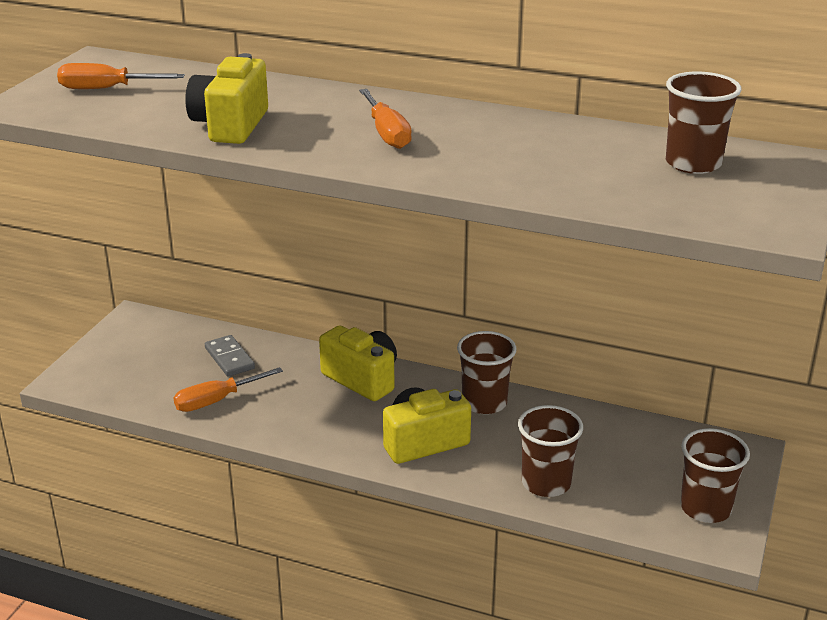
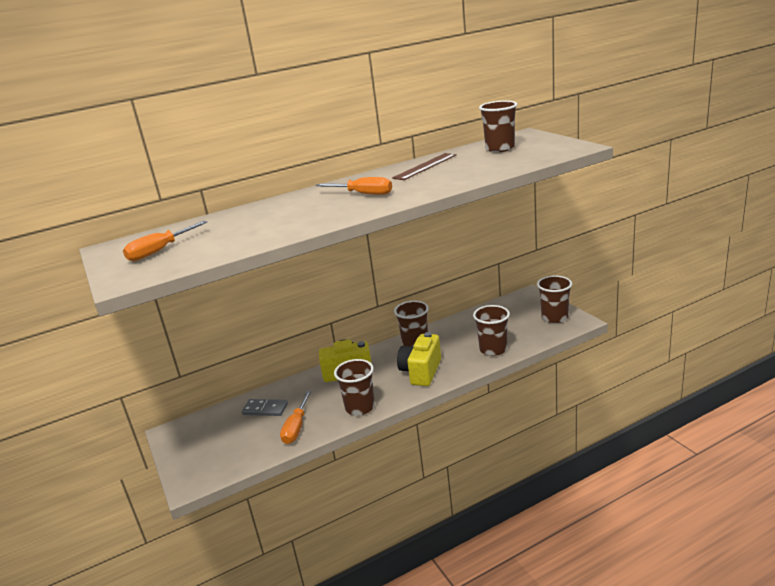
camera: 45 degrees left, 5 degrees down
(230, 125) = (281, 226): yellow camera -> none
(298, 429) = (360, 407): none -> brown cup
(543, 135) = (425, 166): none -> brown ruler

